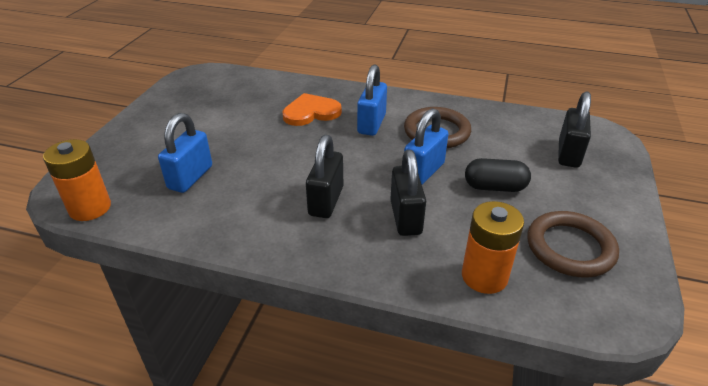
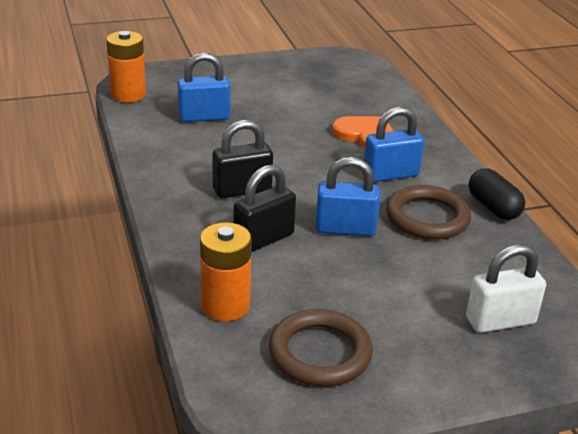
camera: 55 degrees right, 5 degrees down
(495, 187) = (370, 280): black capsule -> black capsule (493, 207)
(568, 154) = (500, 321): black padlock -> white padlock

